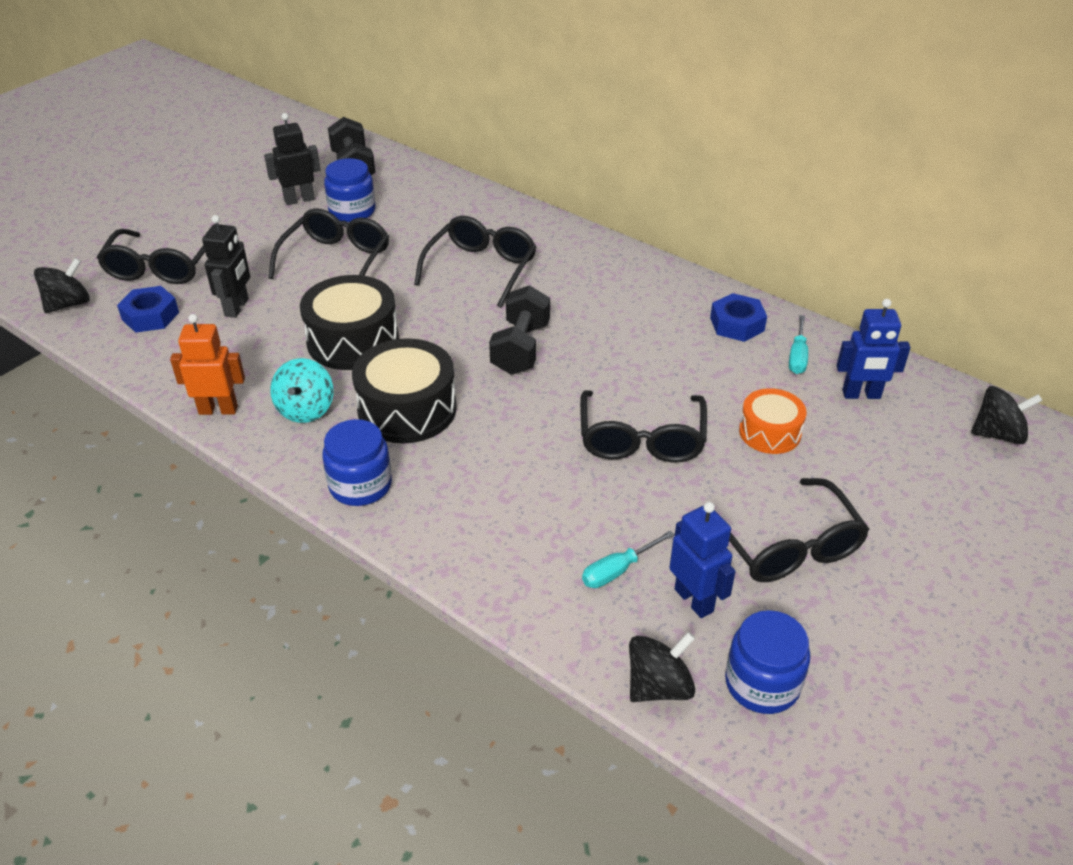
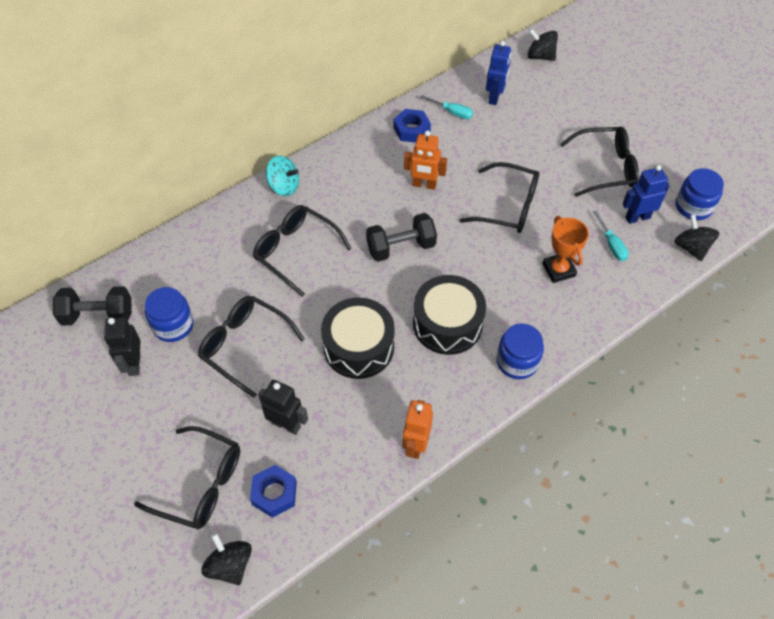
camera: 75 degrees left, 15 degrees up
(306, 409) = (431, 386): turquoise spinning top -> turquoise spinning top (284, 186)
(520, 348) = (401, 247): black dumbbell -> black dumbbell turned 45 degrees counterclockwise
(540, 510) = (558, 270): none -> orange trophy
(640, 351) = (424, 185): none -> orange robot
(769, 432) = (516, 146): orange drum -> none
(998, 434) = (540, 56): black spinning top -> black spinning top turned 75 degrees counterclockwise

